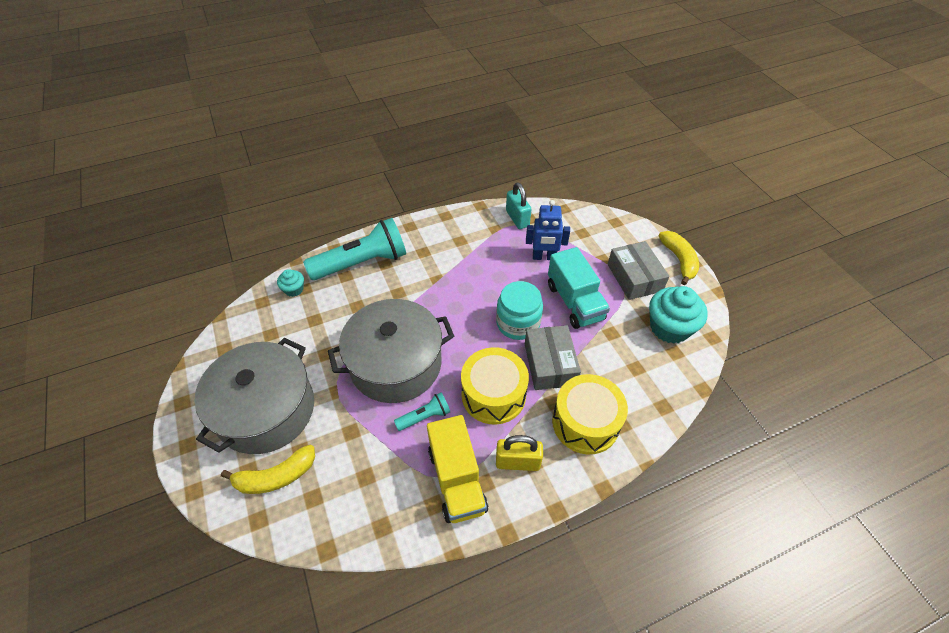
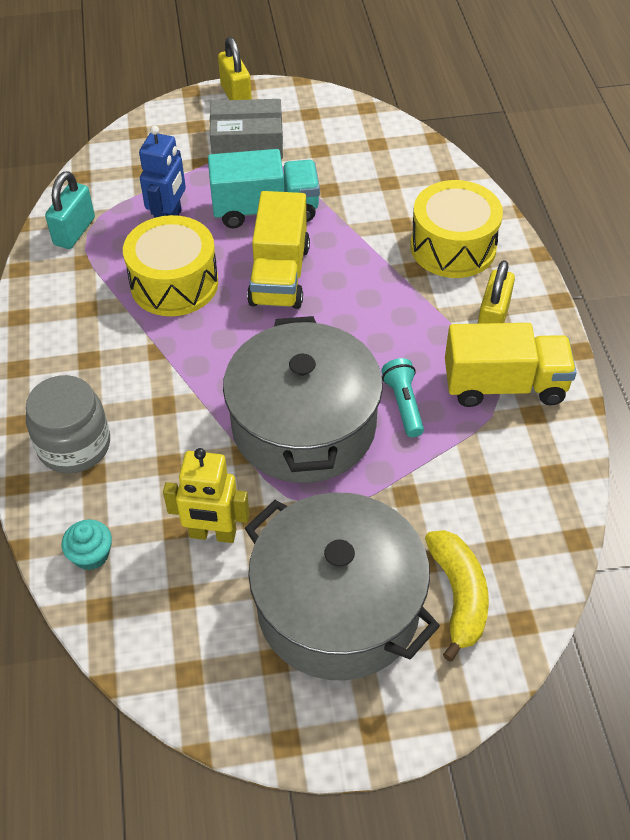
camera: 75 degrees left, 0 degrees up
(311, 337) = (213, 534): none -> yellow robot
(362, 263) = (74, 445): turquoise flashlight -> grey jar
(493, 395) = (389, 324): yellow drum -> yellow drum (174, 283)
(517, 218) = (74, 231): turquoise padlock -> turquoise padlock turned 60 degrees counterclockwise
(518, 323) = (279, 275): turquoise jar -> yellow truck
(550, 364) = (358, 258): grey box -> none
(669, 327) = (339, 137): turquoise cupcake -> none
(679, 260) = (236, 96): yellow banana -> yellow padlock

